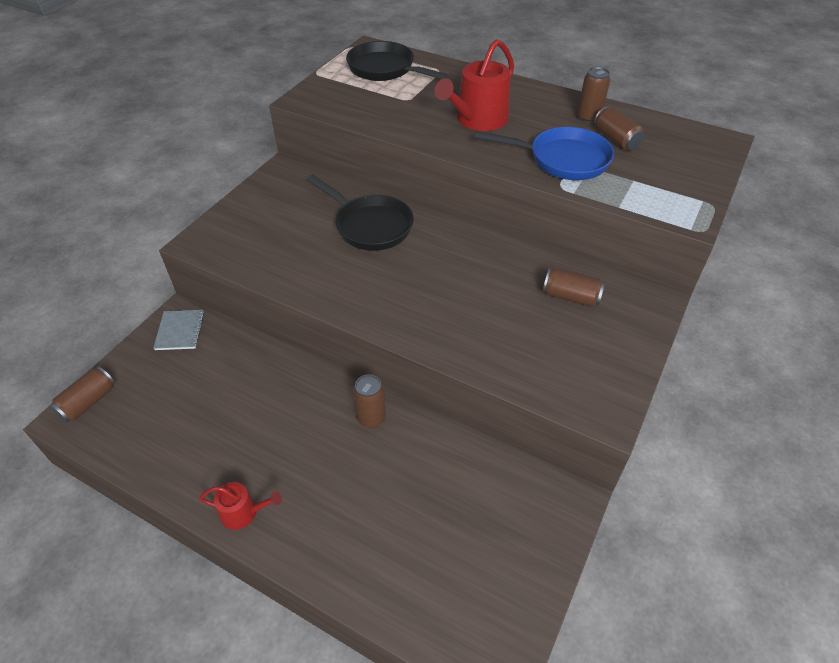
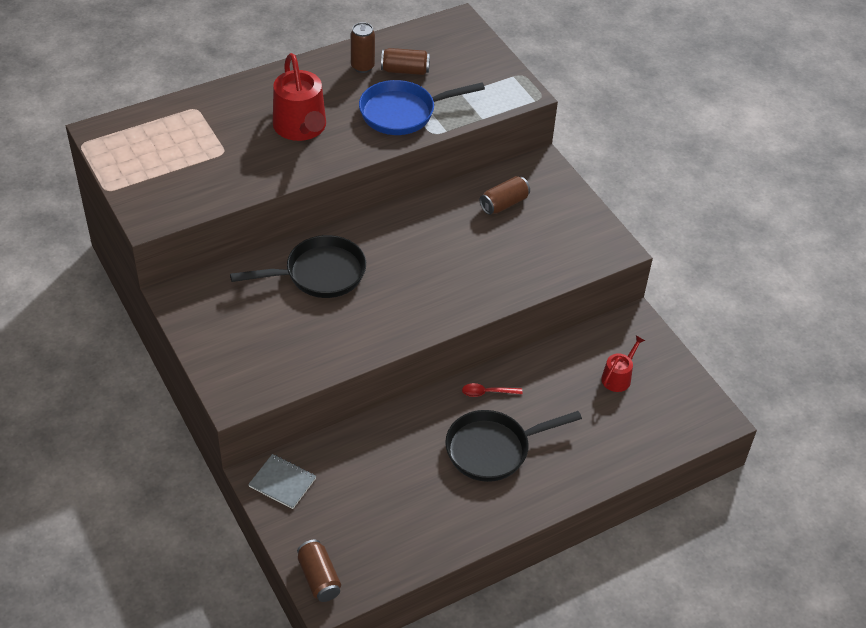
camera: 60 degrees left, 0 degrees up
(243, 512) = (516, 506): red watering can -> red watering can (618, 377)
(371, 418) = (487, 392): brown can -> red spoon
(385, 69) = (154, 141): black pan -> black pan (493, 449)
(563, 160) = (402, 113): blue pan -> blue pan turned 150 degrees counterclockwise

